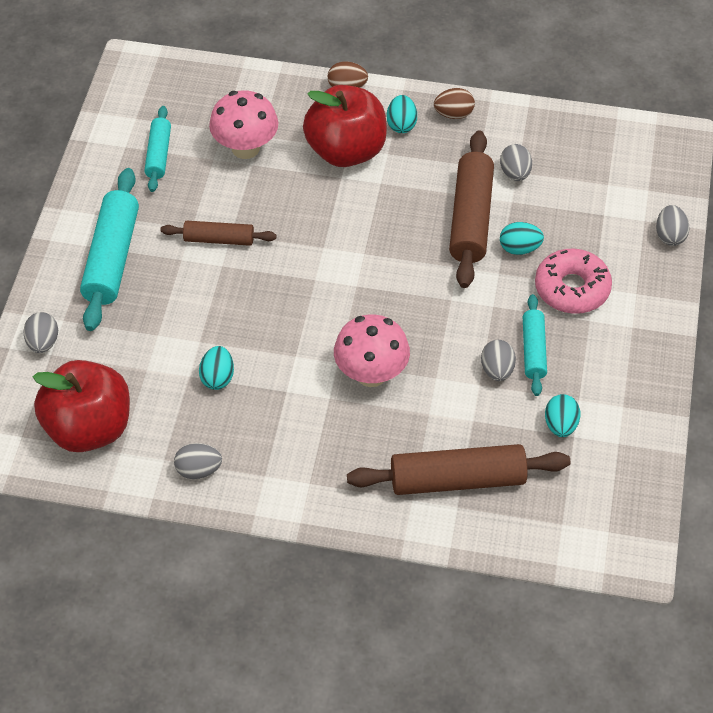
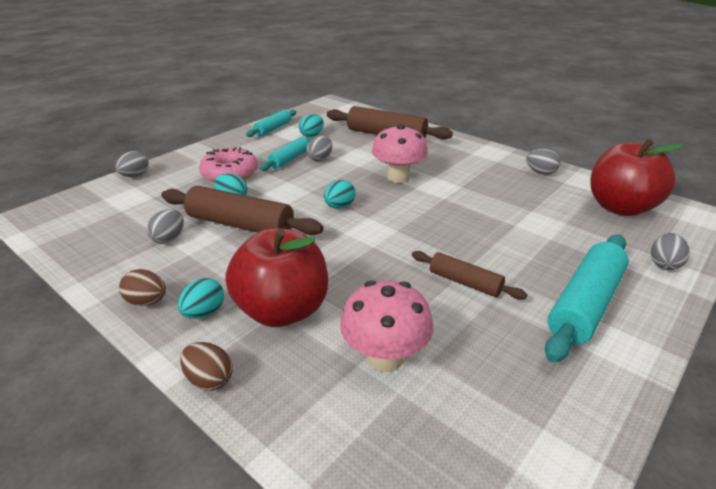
camera: 150 degrees left, 20 degrees down
(158, 154) = (498, 395): turquoise rolling pin -> turquoise rolling pin (273, 129)
(217, 378) = (509, 204): turquoise egg -> turquoise egg (339, 206)
(471, 218) = (240, 224): brown rolling pin -> brown rolling pin turned 75 degrees clockwise

